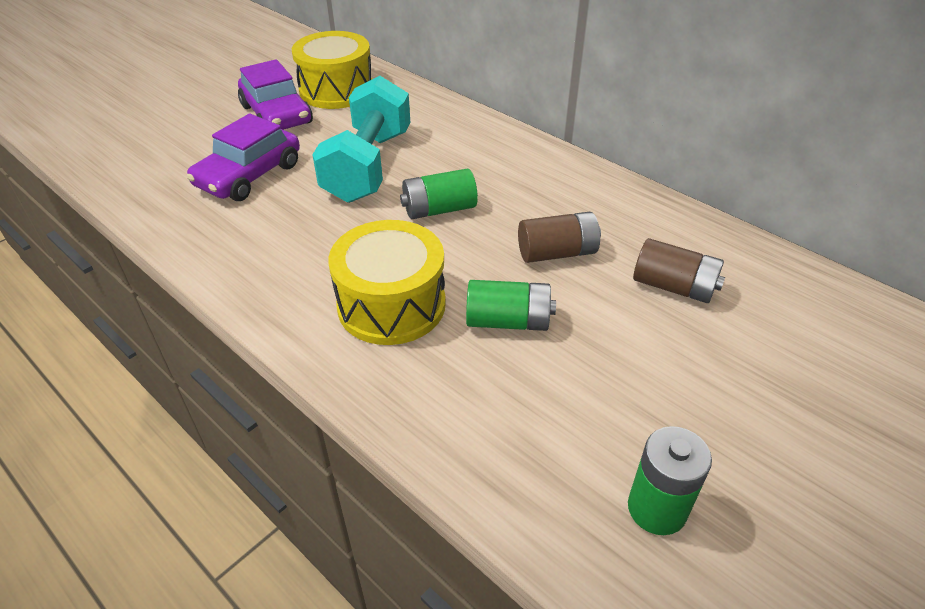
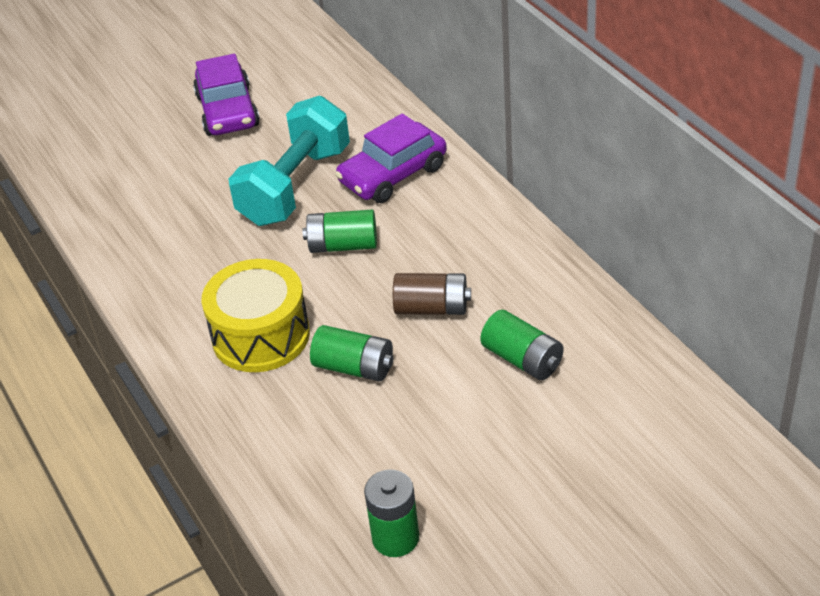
camera: 20 degrees right, 0 degrees up
(249, 175) = (180, 182): purple car -> purple car (393, 174)
(336, 90) = (298, 85): yellow drum -> none
(673, 287) = (522, 359): brown battery -> green battery

